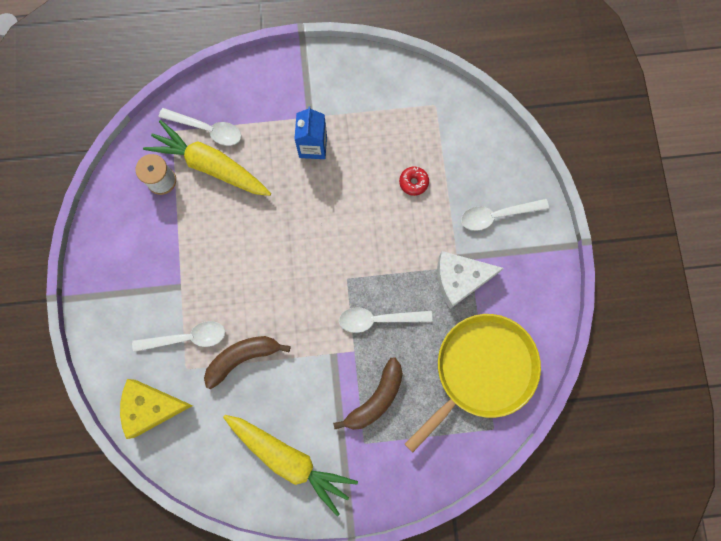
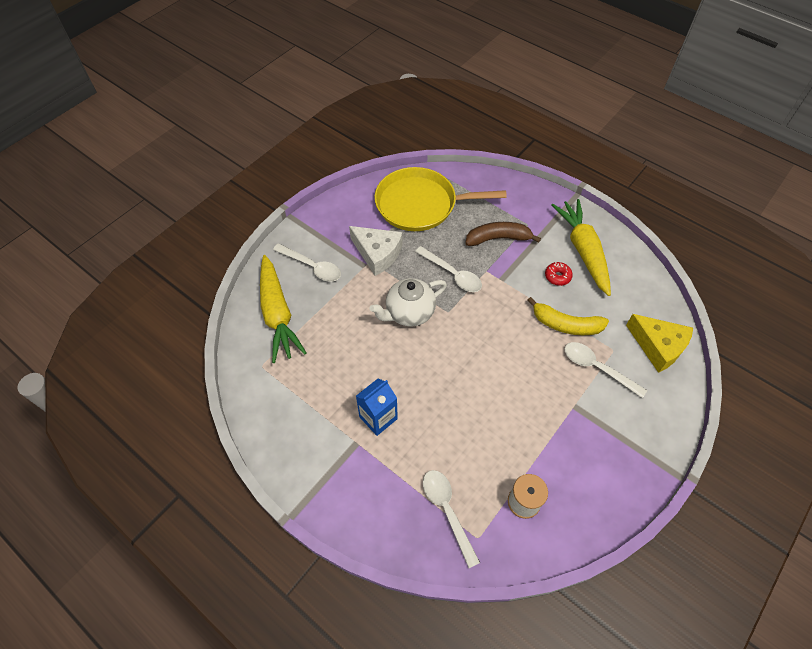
camera: 135 degrees left, 20 degrees down
(211, 166) = (471, 476): yellow carrot -> yellow carrot (277, 313)
(242, 358) = (566, 324): brown banana -> yellow banana
(376, 248) = (409, 313): none -> white teapot
(413, 182) = (338, 330): red donut -> red donut (557, 276)

